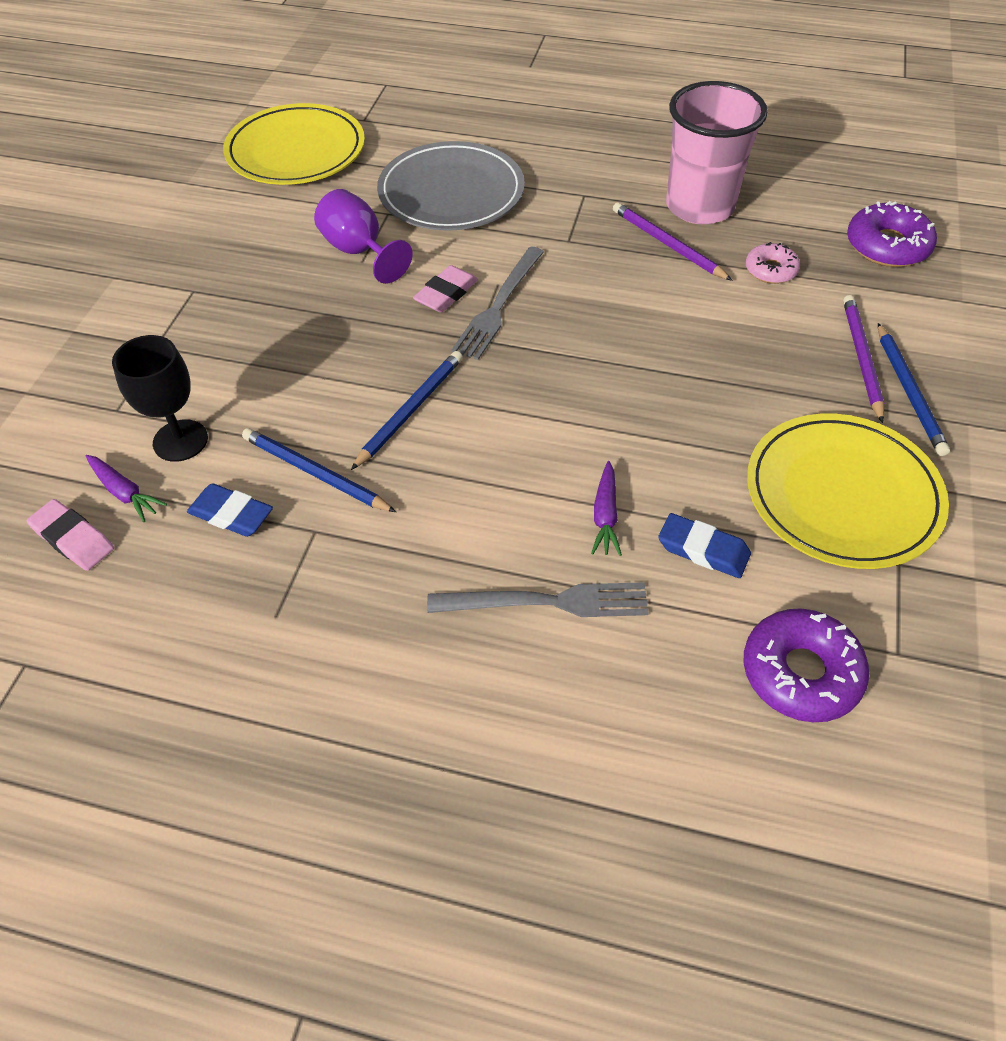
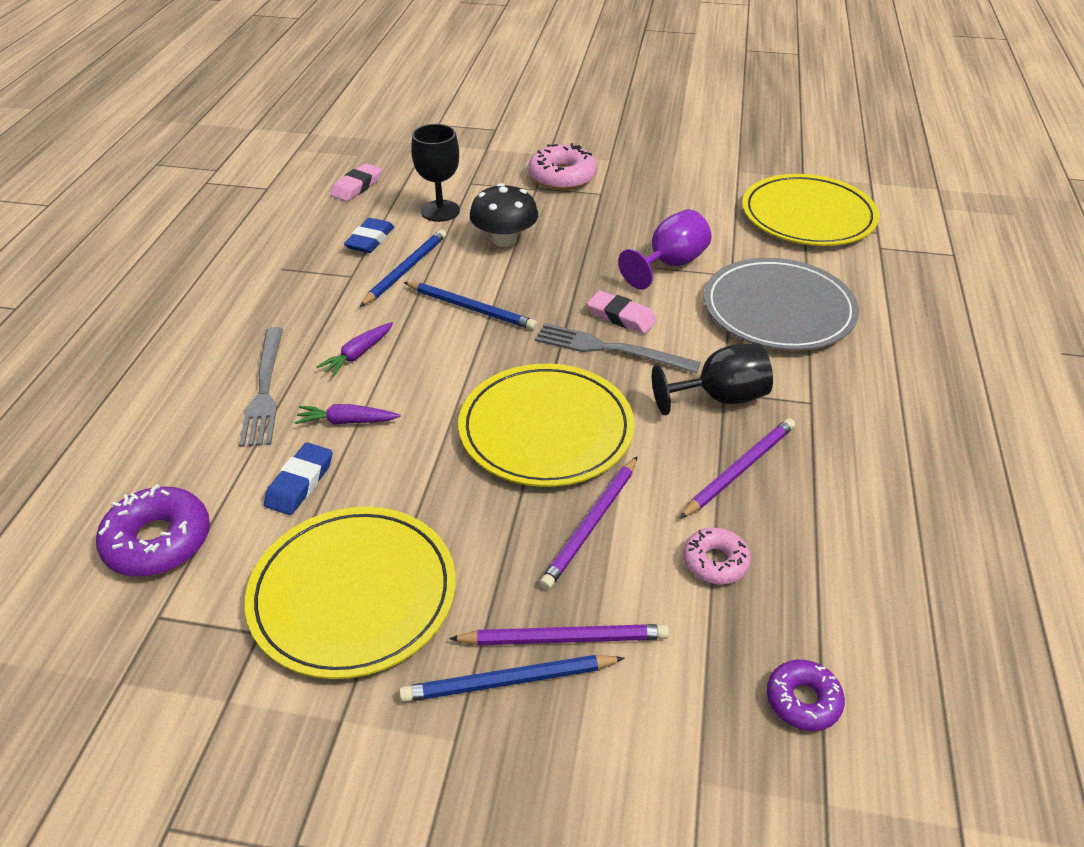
camera: 85 degrees right, 10 degrees down
(125, 492) = (394, 198): purple carrot -> purple carrot (358, 354)
(140, 321) = (562, 177): none -> pink donut
(272, 378) = (504, 240): none -> black mushroom
(576, 243) = (720, 398): none -> black goblet
(618, 357) = (546, 429): none -> yellow plate
(700, 206) = (824, 501): pink cup -> none
(738, 335) = (591, 524): none -> purple pencil
(887, 246) = (803, 700): purple donut -> purple donut, size x0.61

